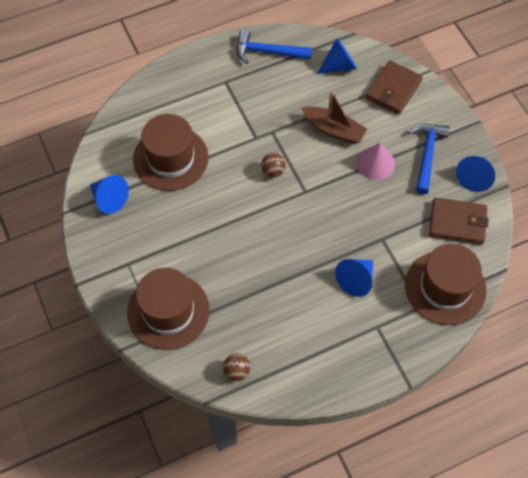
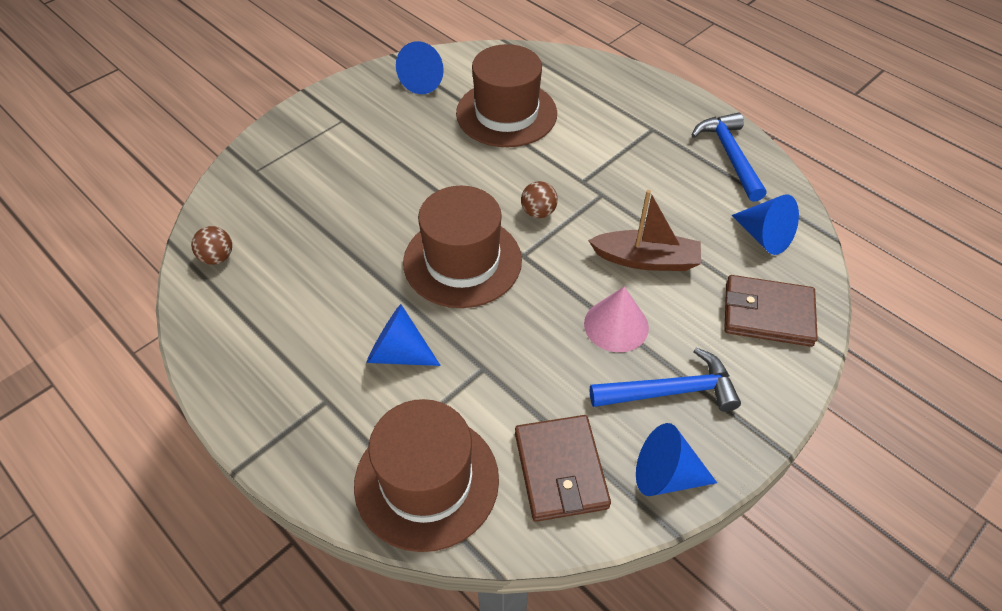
camera: 70 degrees right, 10 degrees down
(168, 311) = (288, 171): brown hat -> brown hat (462, 261)
(334, 130) = (646, 260): brown boat -> brown boat turned 90 degrees counterclockwise

